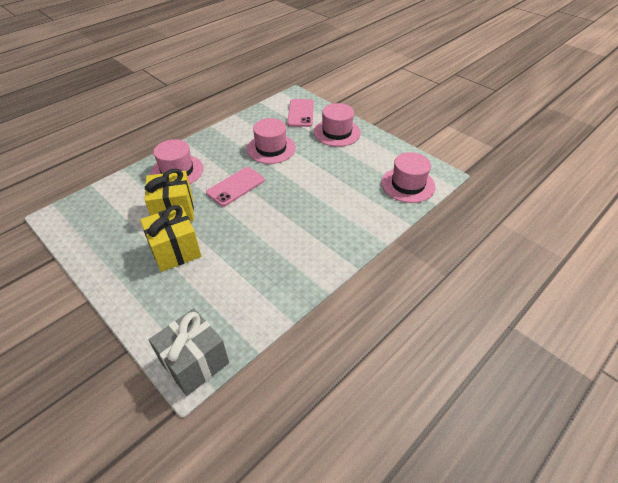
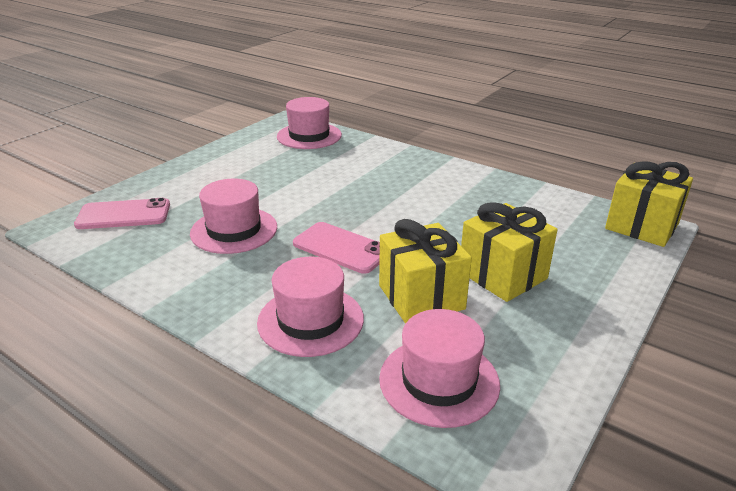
camera: 100 degrees left, 15 degrees down
(195, 362) = (641, 226): grey gift -> yellow gift
(337, 132) = (191, 181): pink hat -> pink hat (439, 381)

